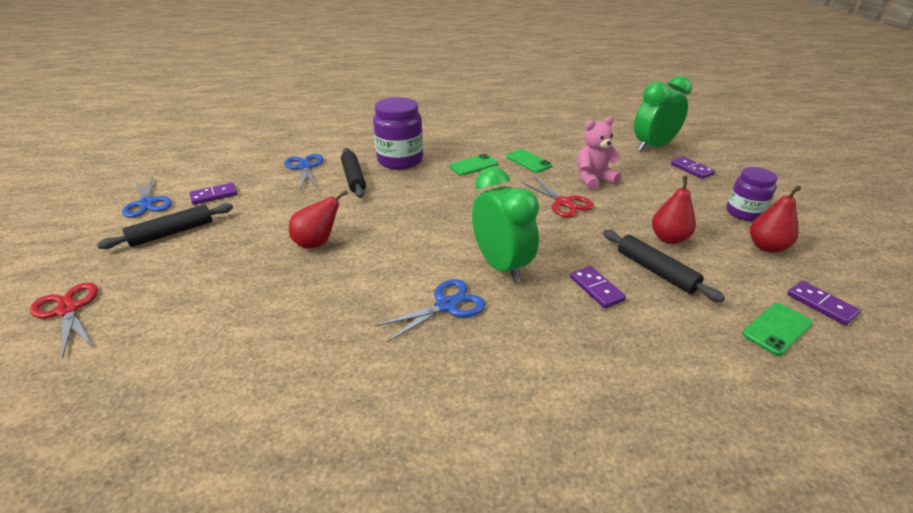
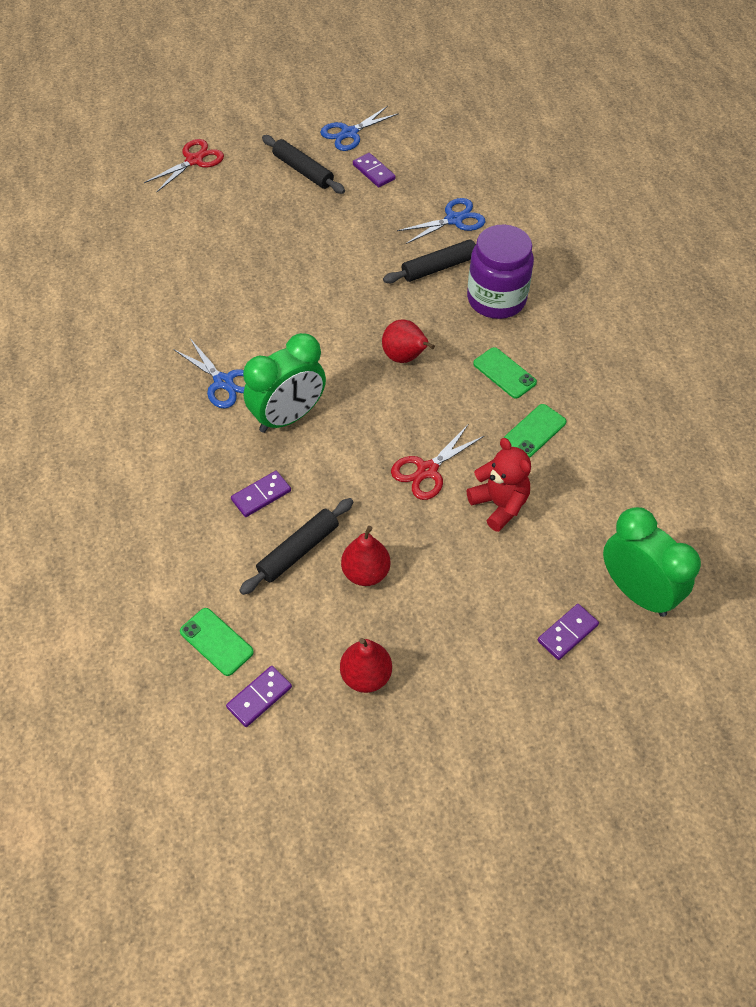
camera: 80 degrees right, 20 degrees up
(317, 243) = (304, 272): red pear -> red pear (405, 357)
(593, 179) = (499, 505): pink teddy bear -> red teddy bear
(744, 213) = (446, 672): purple jar -> none

